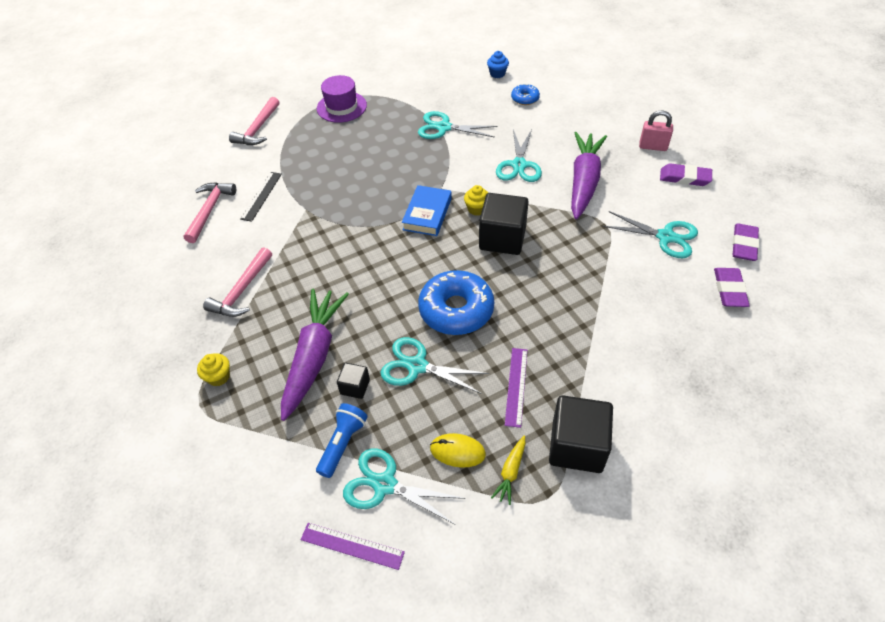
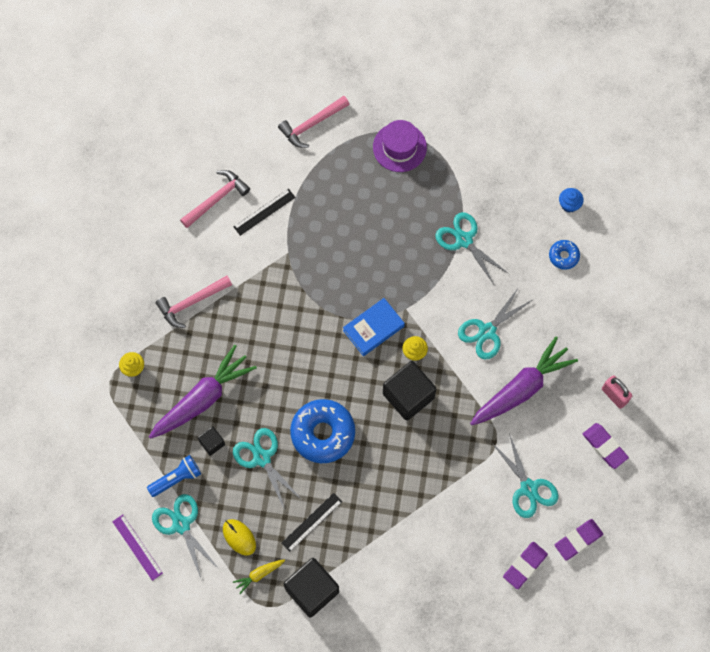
camera: 35 degrees right, 20 degrees up
(516, 386) = (312, 522): purple ruler -> black ruler

